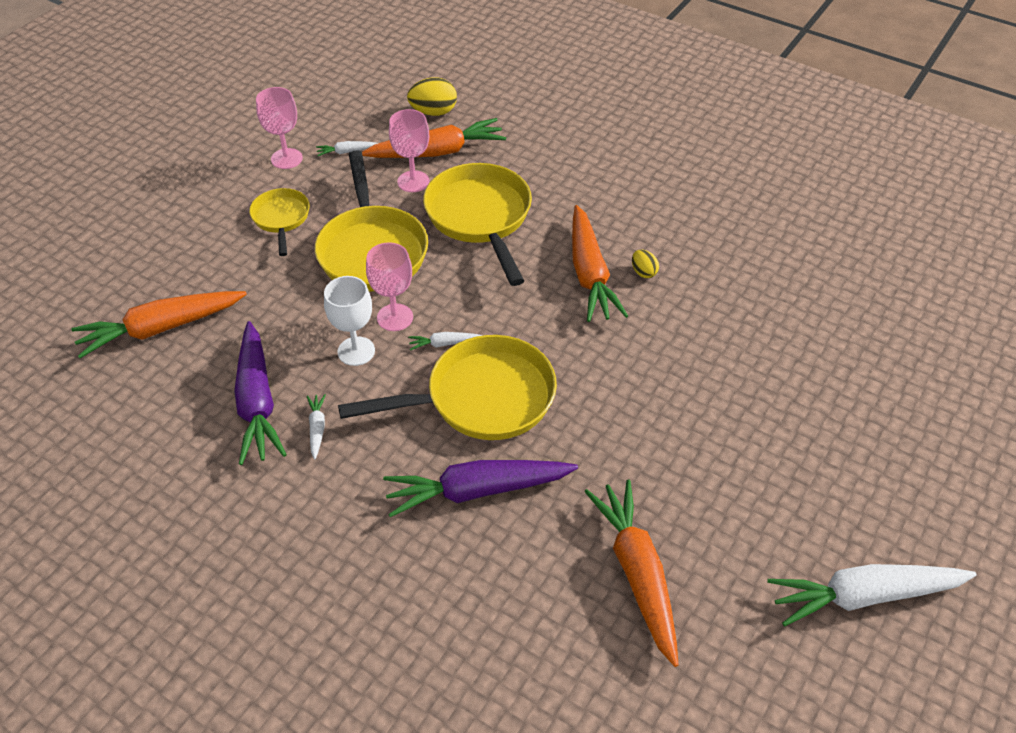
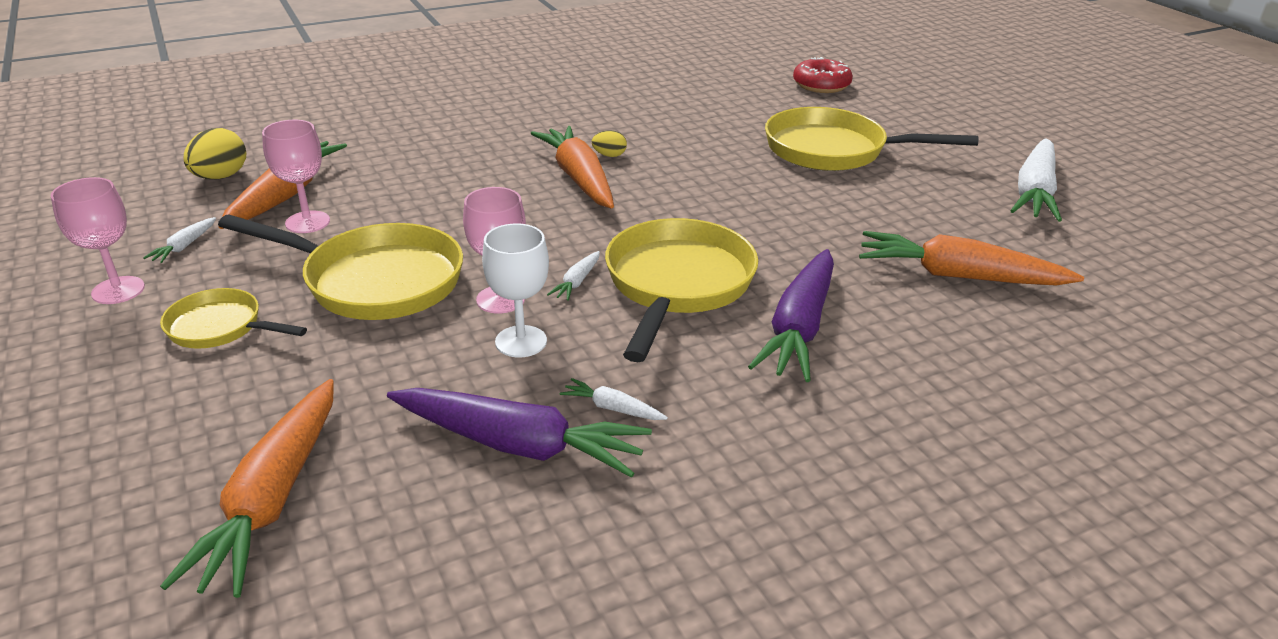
camera: 60 degrees left, 15 degrees down
(480, 217) = (424, 204): yellow pan -> yellow pan (833, 150)
(589, 274) = (579, 178): orange carrot -> orange carrot turned 135 degrees counterclockwise
(947, 348) = (821, 85): none -> red donut

